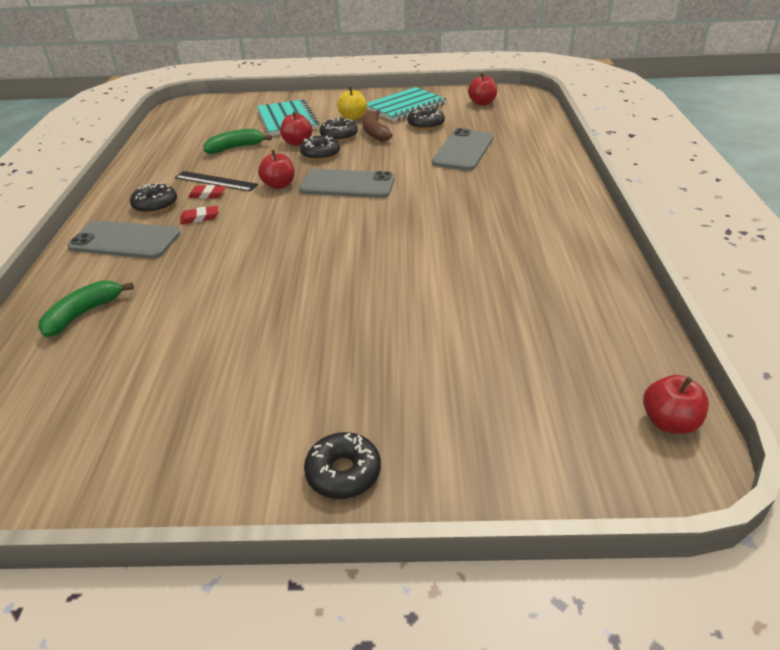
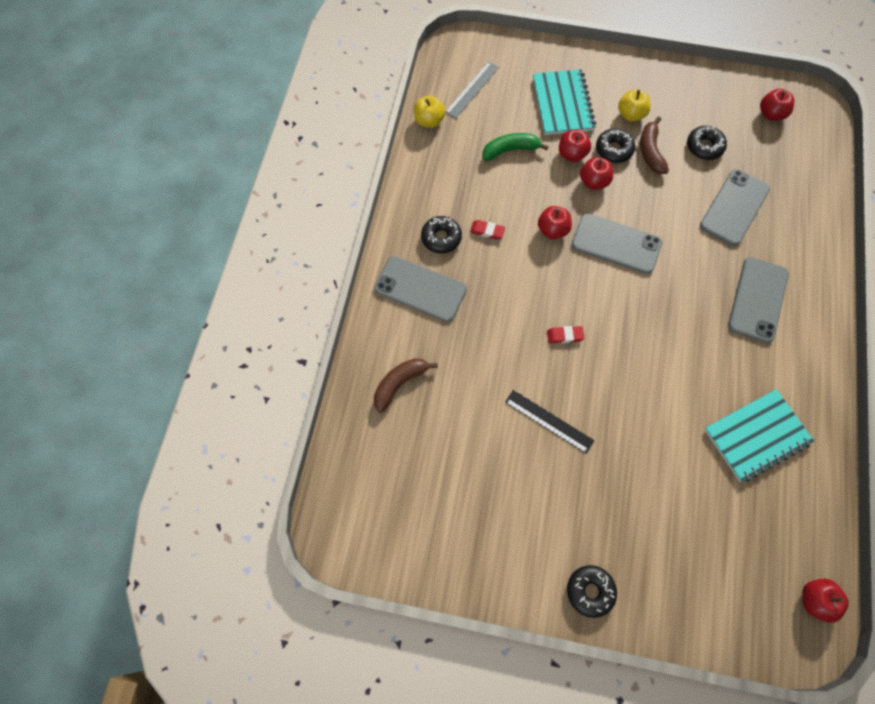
camera: 10 degrees right, 30 degrees up
(83, 314) = (399, 383): green banana -> brown banana
(153, 143) = (429, 121): none -> yellow apple
(199, 123) = (472, 90): none -> grey ruler
(200, 218) = (482, 268): red eraser -> red eraser (564, 336)
(216, 181) = (494, 209): black ruler -> black ruler (549, 421)
(320, 154) = (593, 182): black donut -> red apple
(405, 107) = (688, 104): turquoise notebook -> turquoise notebook (756, 436)
(504, 197) = (757, 299): none -> grey phone

